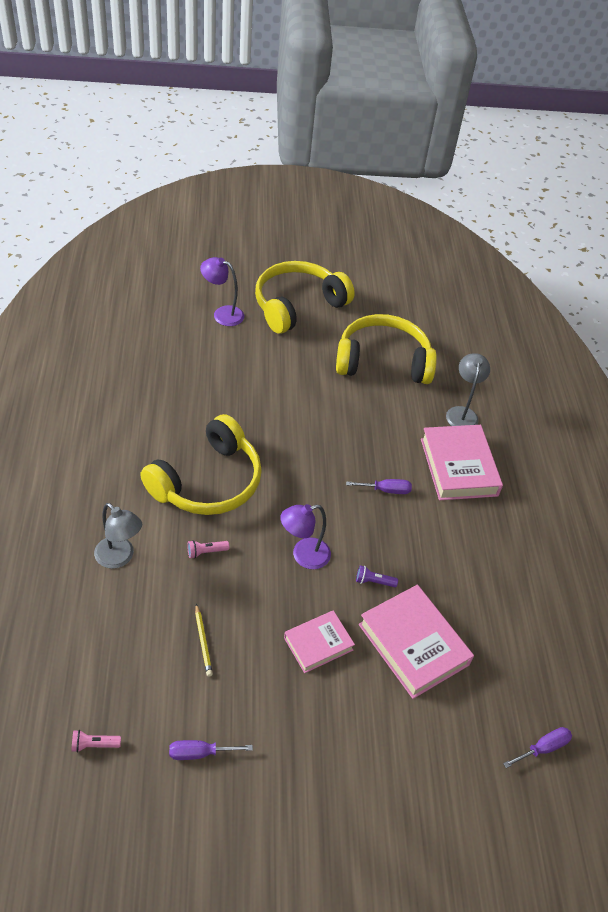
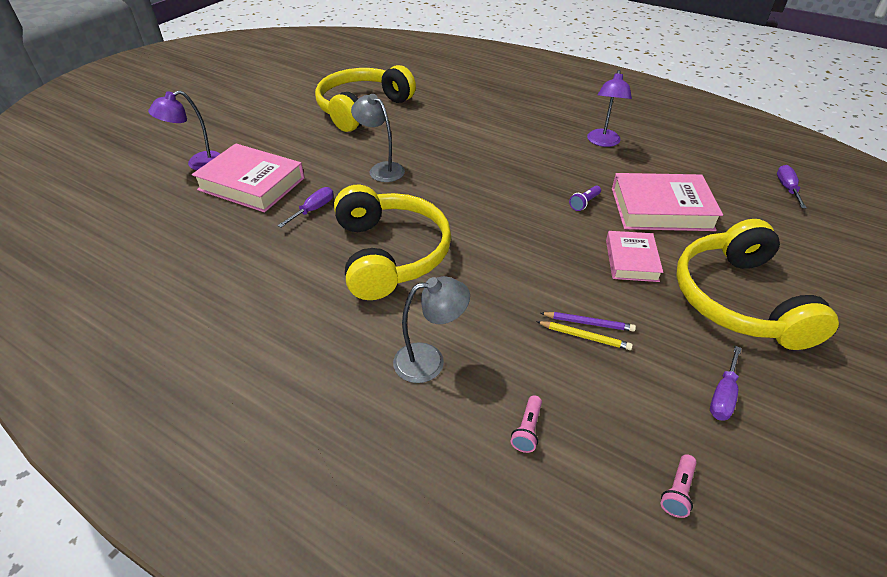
camera: 50 degrees left, 5 degrees down
(206, 552) = (475, 290): pink flashlight -> pink flashlight (527, 430)
(219, 639) = (589, 323): none -> purple pencil
(297, 305) = (247, 122): yellow headphones -> yellow headphones (737, 300)
(303, 556) = (528, 230): purple lamp -> purple lamp (603, 142)
(386, 490) = (495, 159): purple screwdriver -> purple screwdriver (313, 210)
(459, 467) = (503, 119): pink book -> pink book (252, 184)
(462, 413) = (453, 98): grey lamp -> grey lamp (381, 169)

